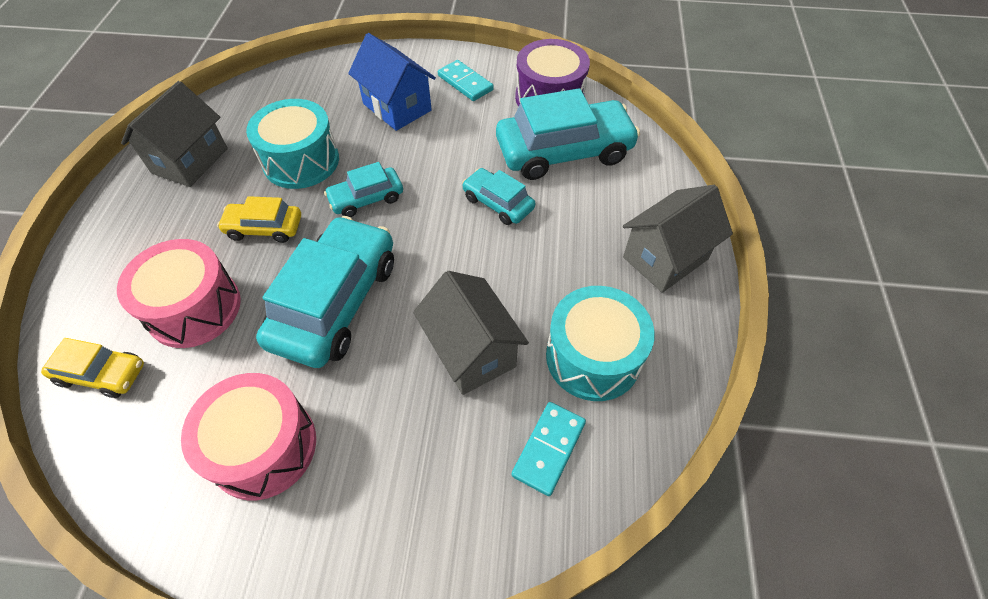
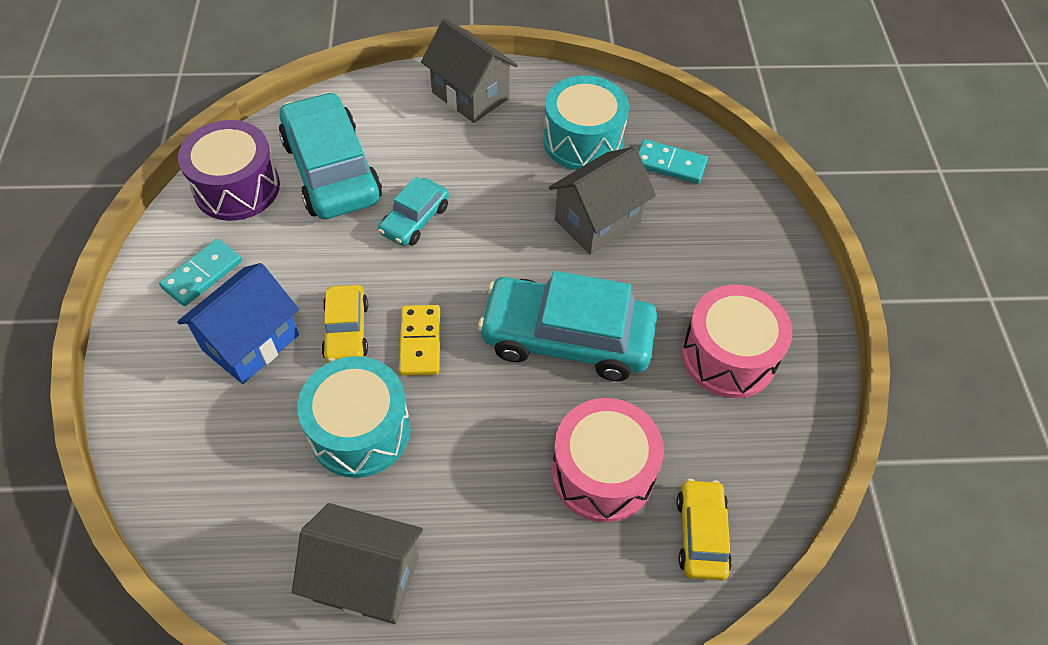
camera: 100 degrees left, 0 degrees up
(264, 228) = (478, 438): yellow car -> yellow car (346, 331)
(366, 198) = (420, 342): turquoise car -> yellow domino

